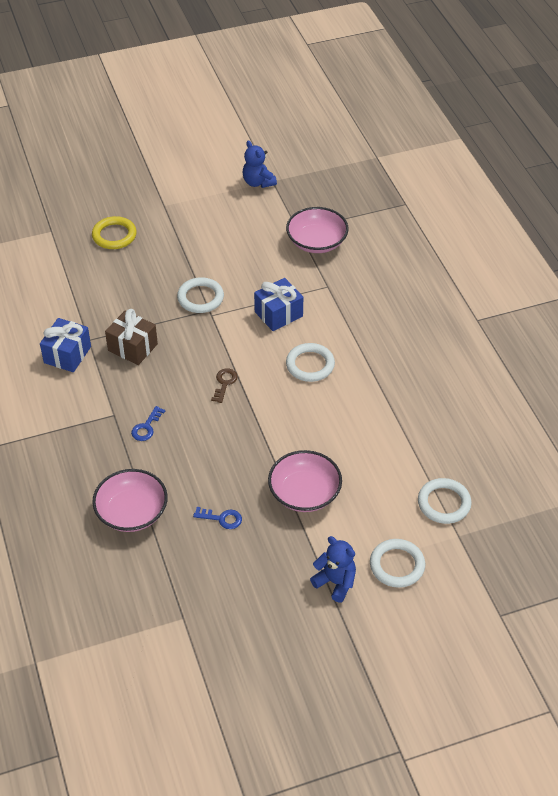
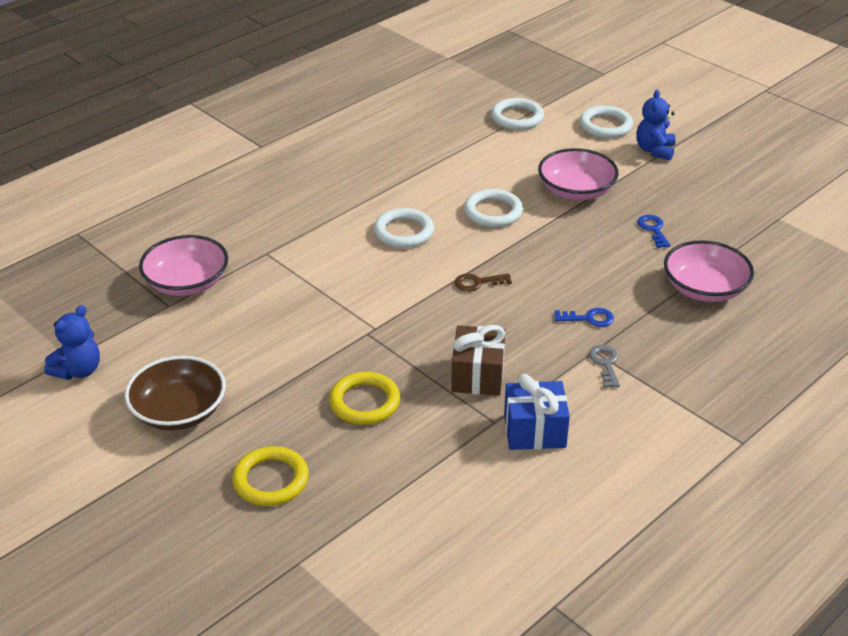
camera: 115 degrees left, 10 degrees down
(98, 415) = (605, 363): none -> grey key
(147, 289) = (364, 402): none -> yellow ring
(194, 213) = (179, 411): none -> brown bowl
(200, 298) = (350, 347): white ring -> white ring (493, 212)
(278, 314) = (338, 276): blue gift -> none

